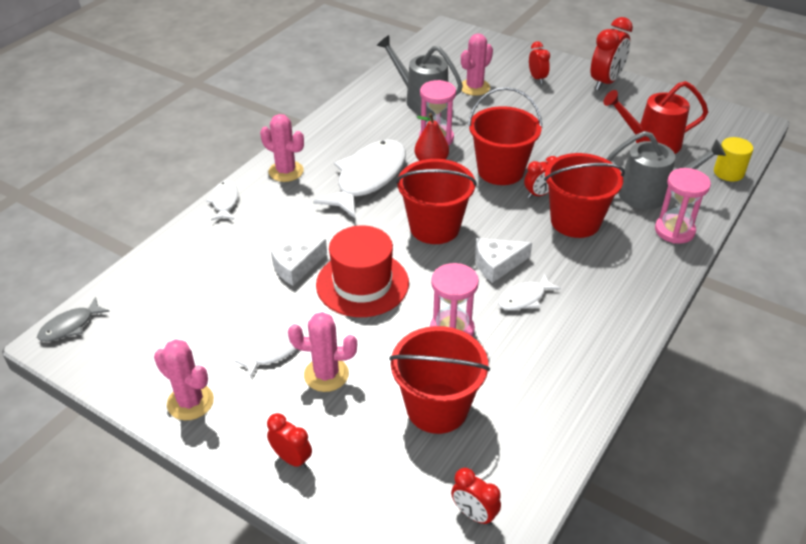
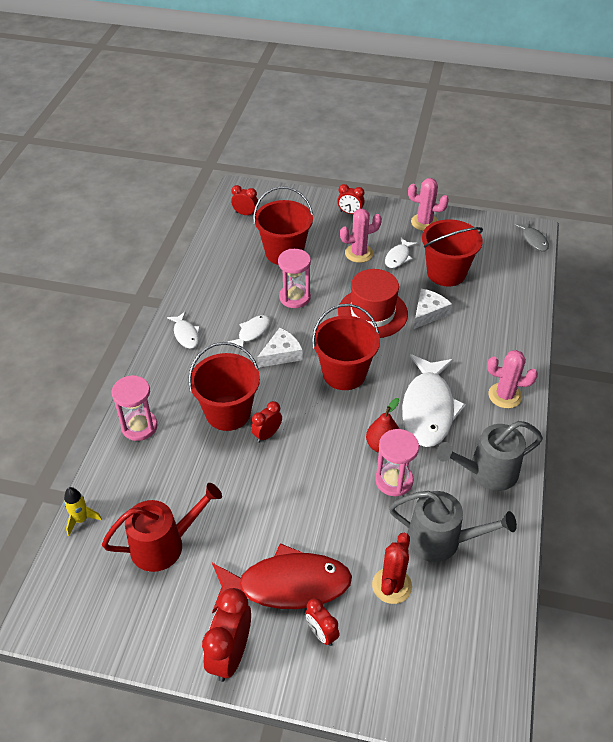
camera: 160 degrees right, 5 degrees up
(70, 326) = (534, 240): grey fish -> grey fish turned 135 degrees clockwise
(225, 201) = (527, 351): white fish -> white fish (186, 334)
(474, 87) = (392, 585): pink cactus -> red cactus
(500, 171) = (312, 454): red bucket -> red bucket (446, 273)
(554, 103) = (287, 585): none -> red fish
(650, 194) = (162, 465): grey watering can -> grey watering can (487, 472)
(728, 173) = (81, 520): yellow cylinder -> yellow rocket

